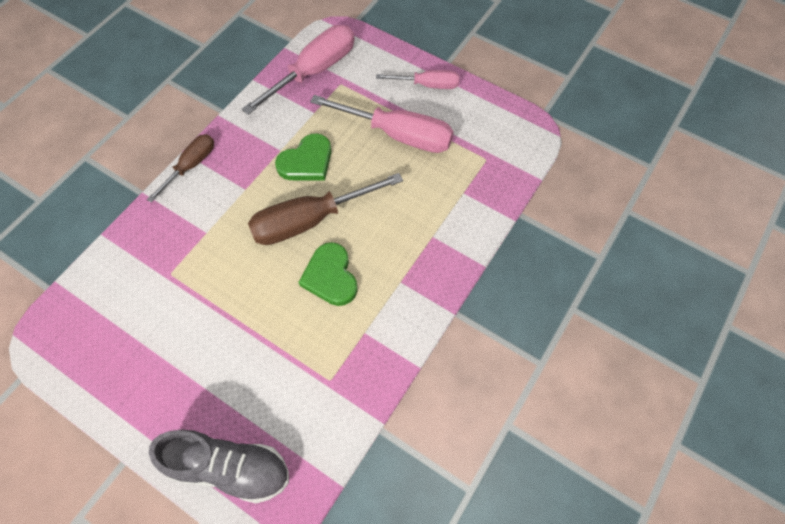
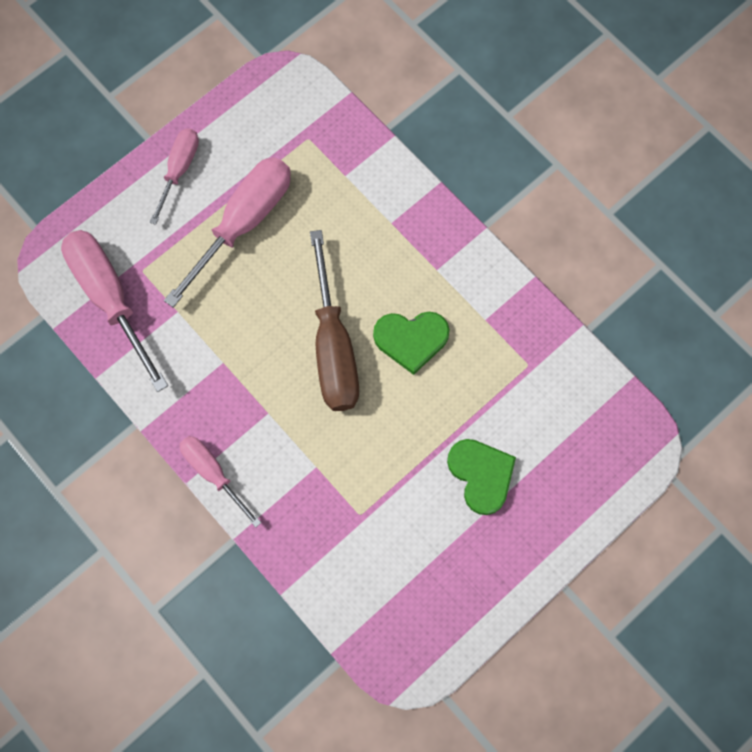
camera: 75 degrees left, 10 degrees up
(191, 166) = (213, 473): brown screwdriver -> pink screwdriver
(229, 467) = (594, 478): grey shoe -> none
(306, 161) = (250, 335): green heart -> green heart (481, 475)

